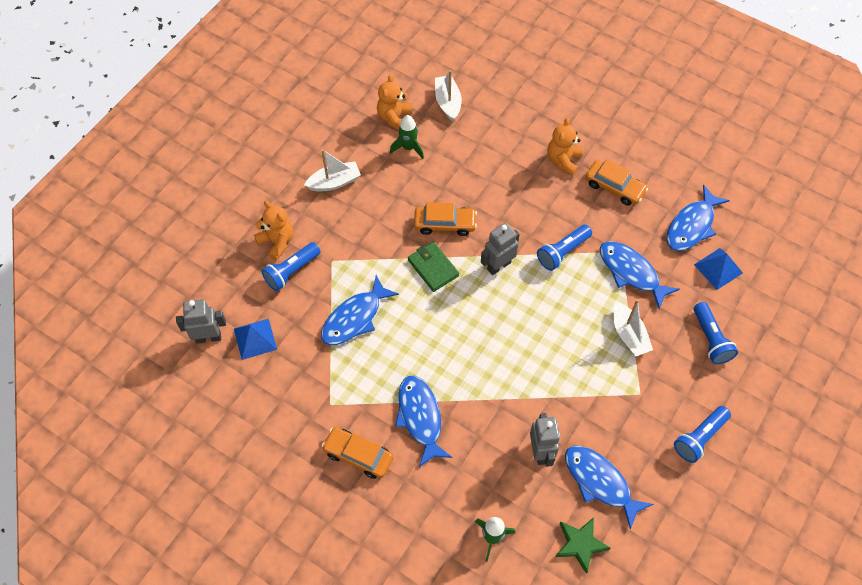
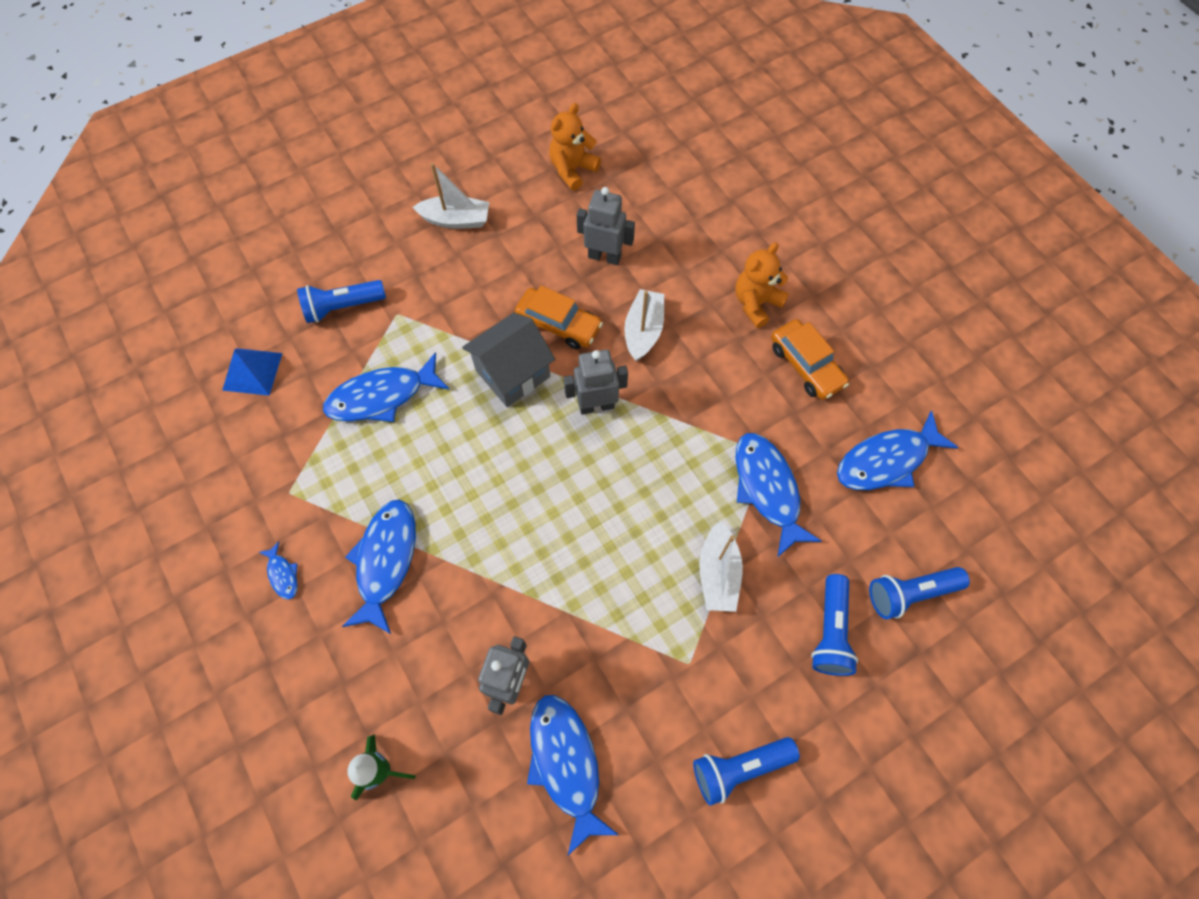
camera: 25 degrees right, 5 degrees up
(208, 337) = (202, 347): grey robot -> grey robot (604, 256)
(277, 242) = (347, 264): orange teddy bear -> none
(358, 455) = (283, 574): orange car -> blue fish
(408, 147) = (568, 212): green rocket -> none
(433, 268) = (513, 373): green wallet -> grey house
(448, 102) = (648, 175): white boat -> white boat (643, 330)
(562, 252) = (689, 422): blue flashlight -> blue flashlight (910, 593)
(580, 544) = (490, 840): green star -> none
(718, 268) = (893, 535): blue pyramid -> none

